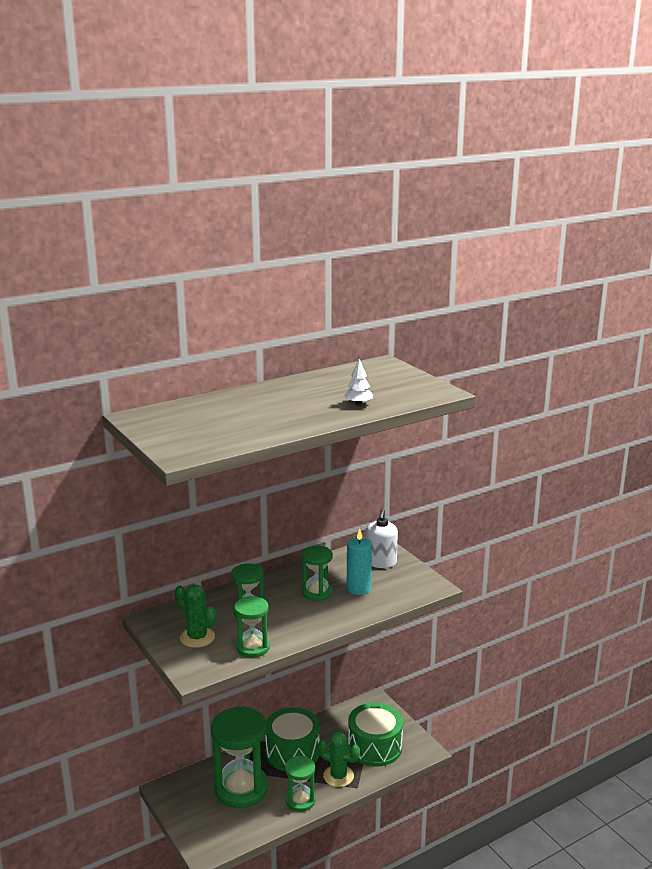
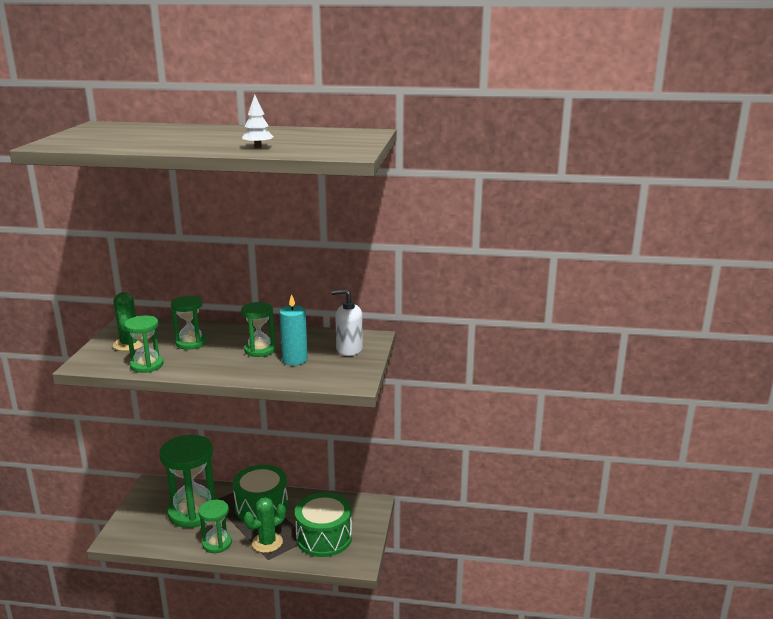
camera: 40 degrees right, 0 degrees up
(338, 776) = (267, 542): green cactus -> green cactus turned 75 degrees clockwise
(381, 562) = (349, 349): white soap dispenser -> white soap dispenser turned 45 degrees clockwise

